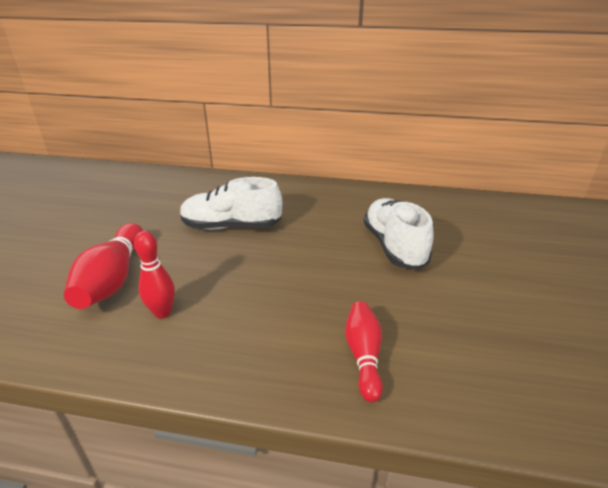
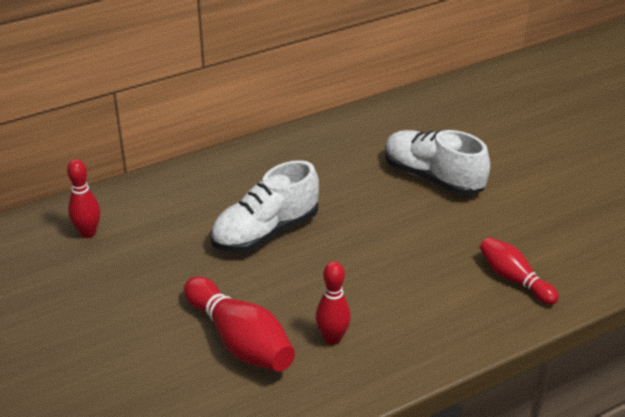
camera: 40 degrees left, 5 degrees up
(147, 186) = (88, 233): none -> red bowling pin

